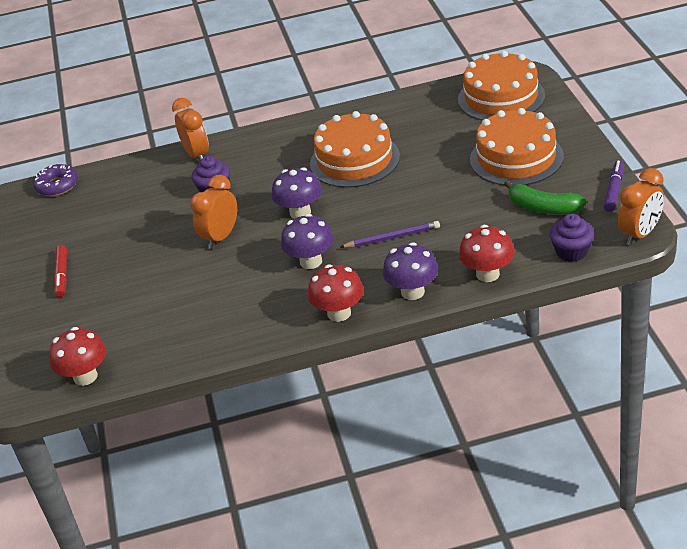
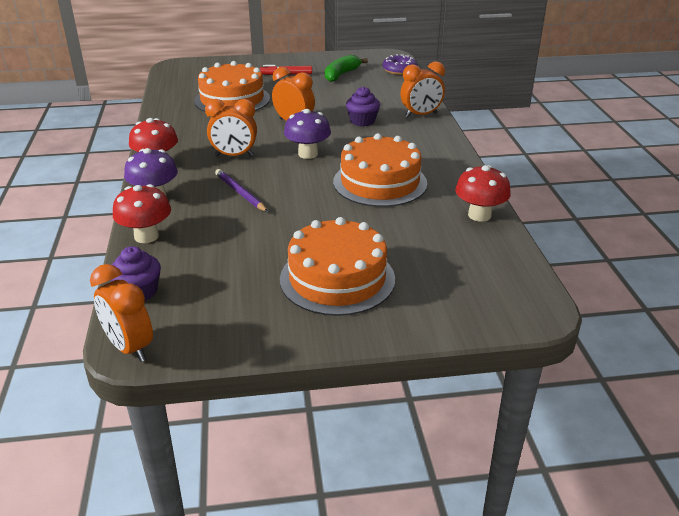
camera: 90 degrees right, 5 degrees down
(85, 376) = (172, 83): red mushroom -> red mushroom (479, 215)
(311, 261) = (234, 155): purple mushroom -> orange clock
(392, 237) = (240, 193): purple pencil -> purple pencil turned 150 degrees clockwise
(501, 97) = (479, 284): orange cake -> orange cake (232, 99)
(543, 208) = (229, 284): green banana -> green banana (341, 75)
(614, 190) = (229, 343): purple marker -> none

